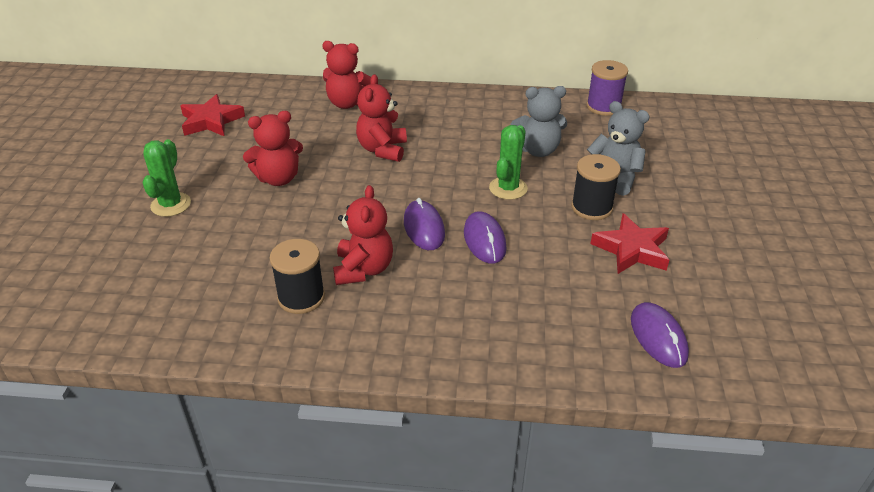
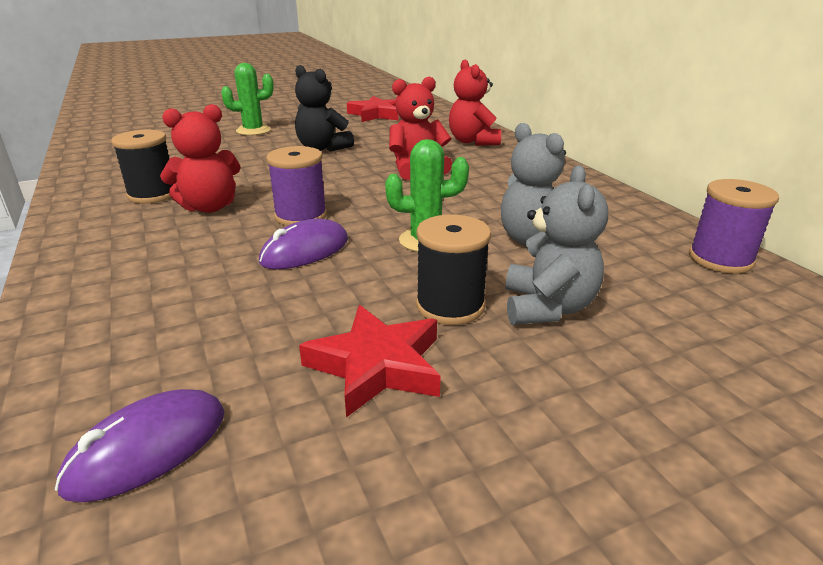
camera: 60 degrees right, 10 degrees down
(278, 178) = (322, 148): red teddy bear -> black teddy bear
(424, 228) = (301, 216): purple mouse -> purple spool

